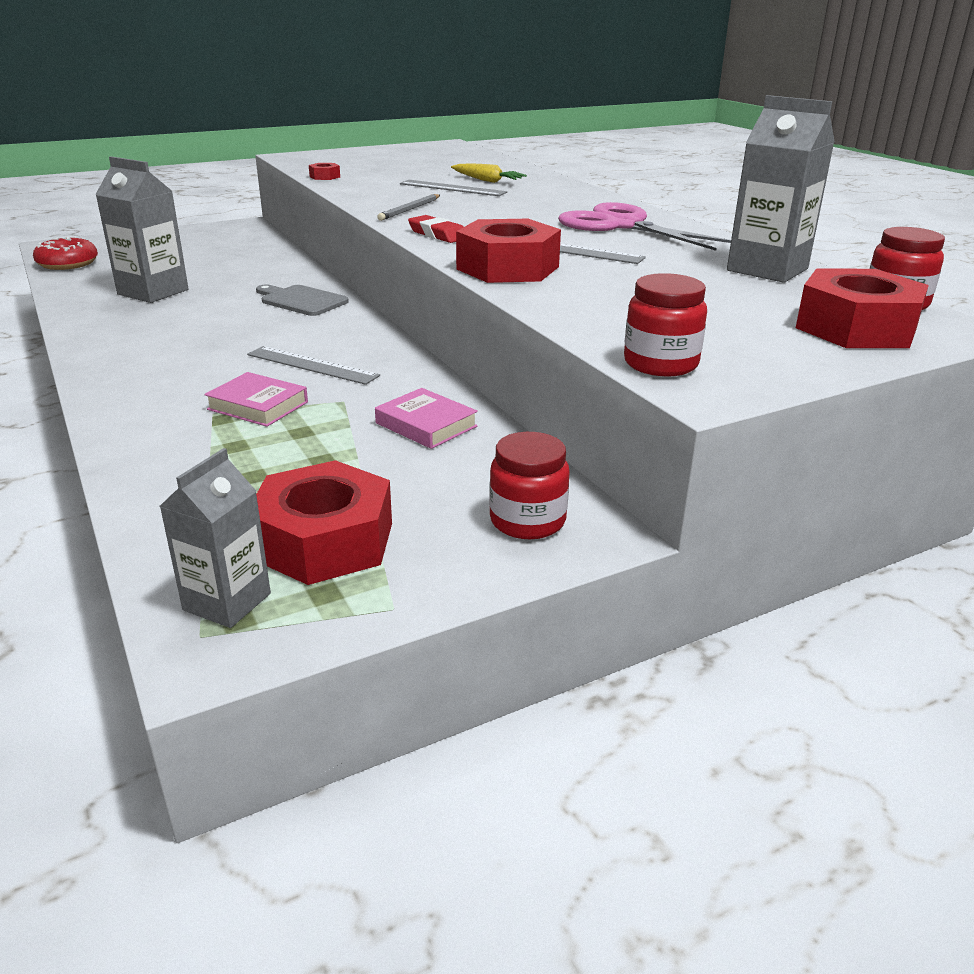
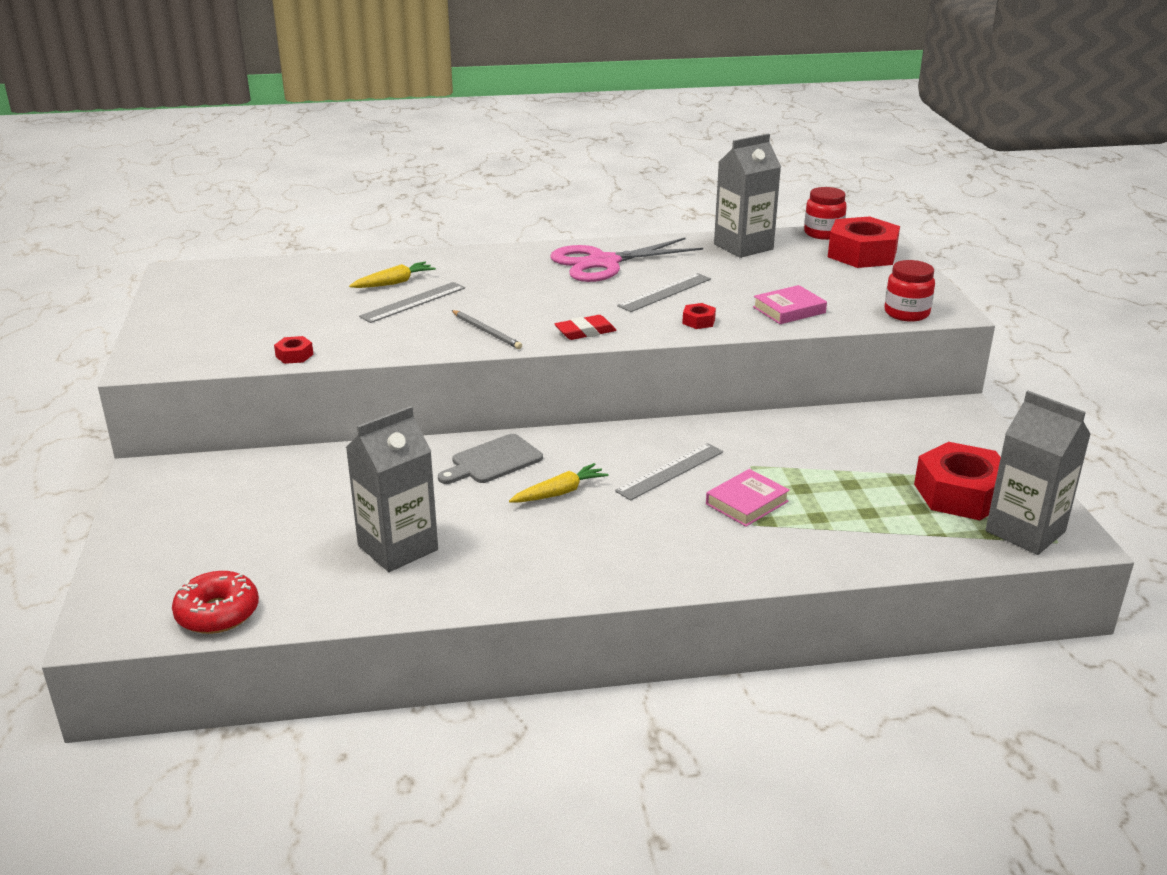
camera: 70 degrees left, 0 degrees up
(227, 602) = (1025, 531): grey carton -> grey carton, size x1.54
(253, 328) = (559, 493): none -> yellow carrot
(426, 425) = (806, 438): pink book -> pink book (789, 310)
(507, 268) = (698, 321): red nut -> red nut, size x0.42
(527, 521) = (946, 427): red jar -> none

